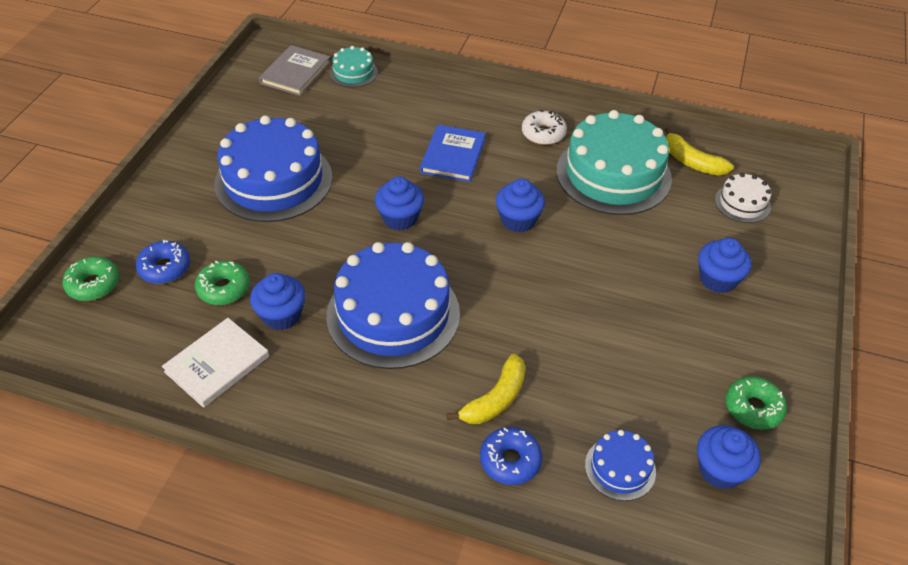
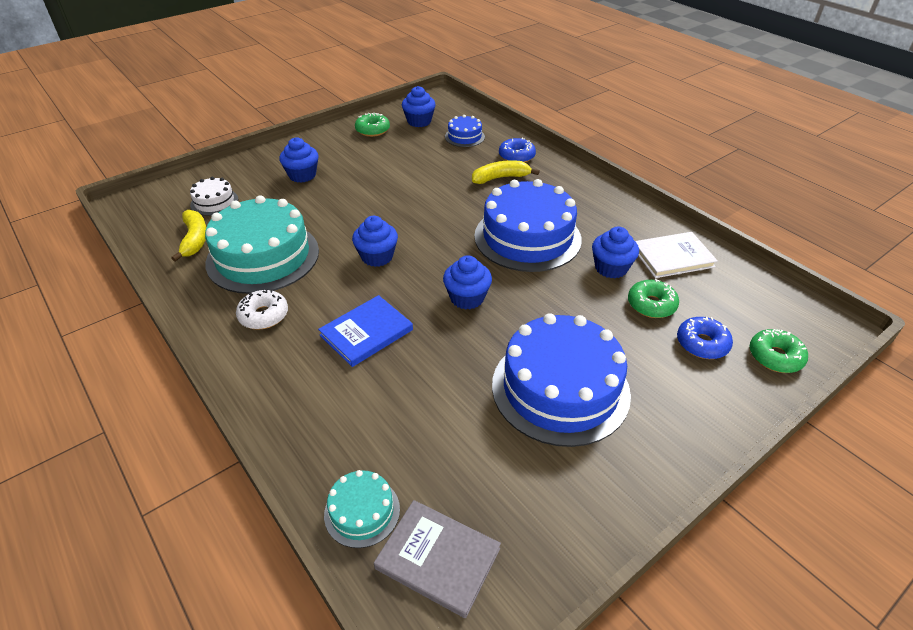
camera: 145 degrees left, 5 degrees down
(296, 73) = (438, 558): grey book -> grey book turned 60 degrees clockwise

